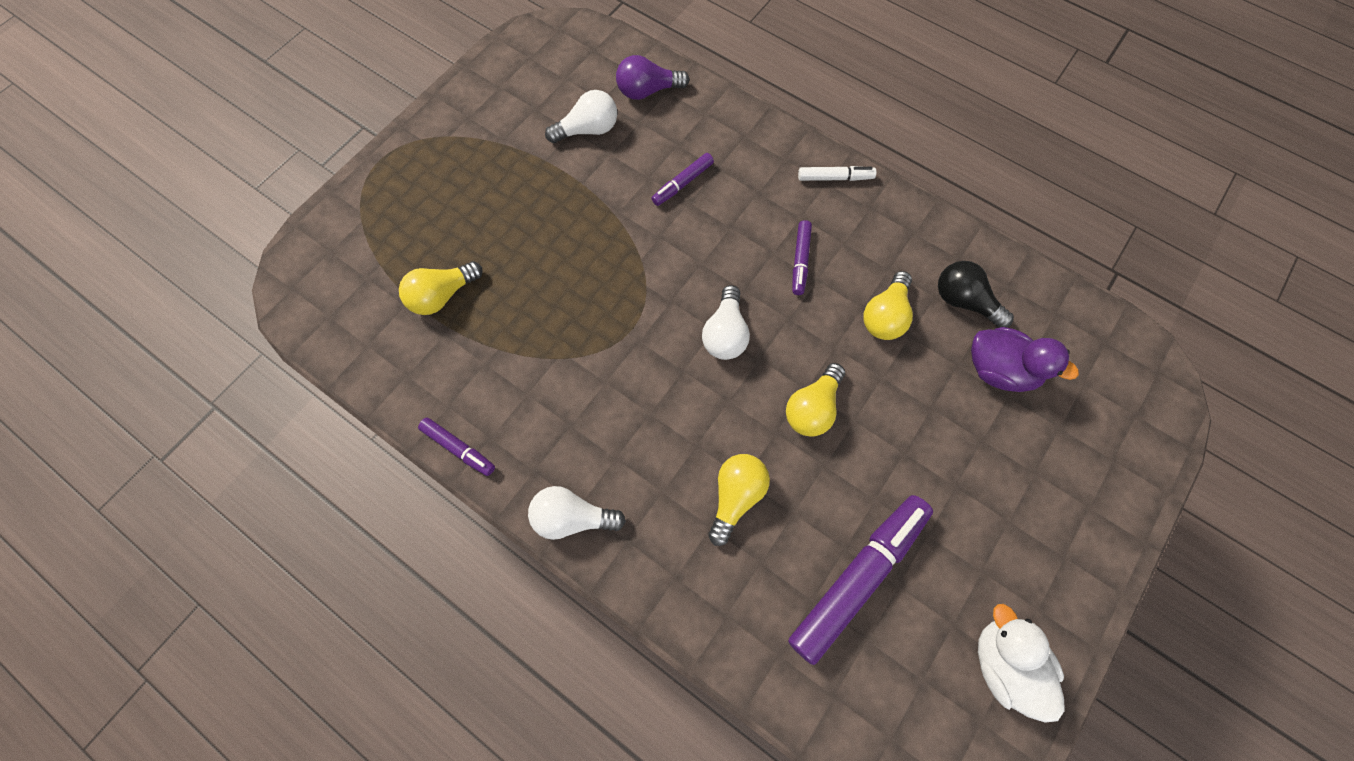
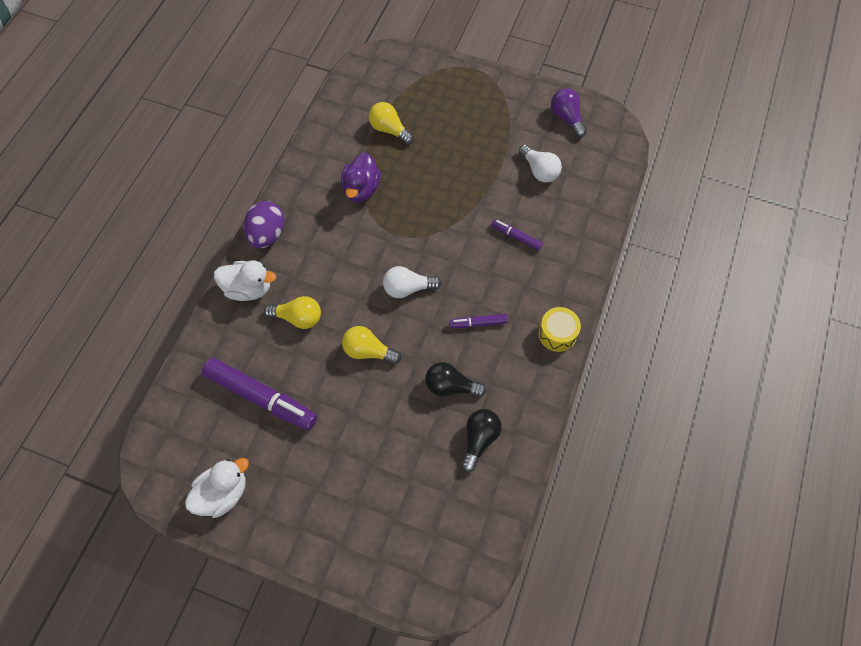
camera: 75 degrees right, 5 degrees down
(459, 448) = (295, 168): purple marker -> none
(572, 517) = (267, 235): white light bulb -> purple egg
(648, 91) = (587, 197): purple light bulb -> purple light bulb (567, 118)
(664, 566) = (248, 289): none -> white duck
(835, 178) = (557, 334): white marker -> yellow drum
(885, 316) = (450, 386): yellow light bulb -> black light bulb
(999, 370) = (429, 471): purple duck -> purple duck (361, 189)

